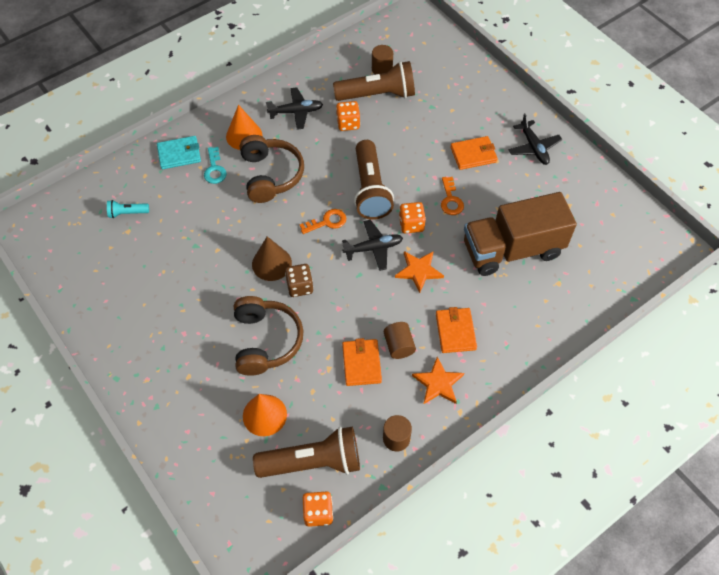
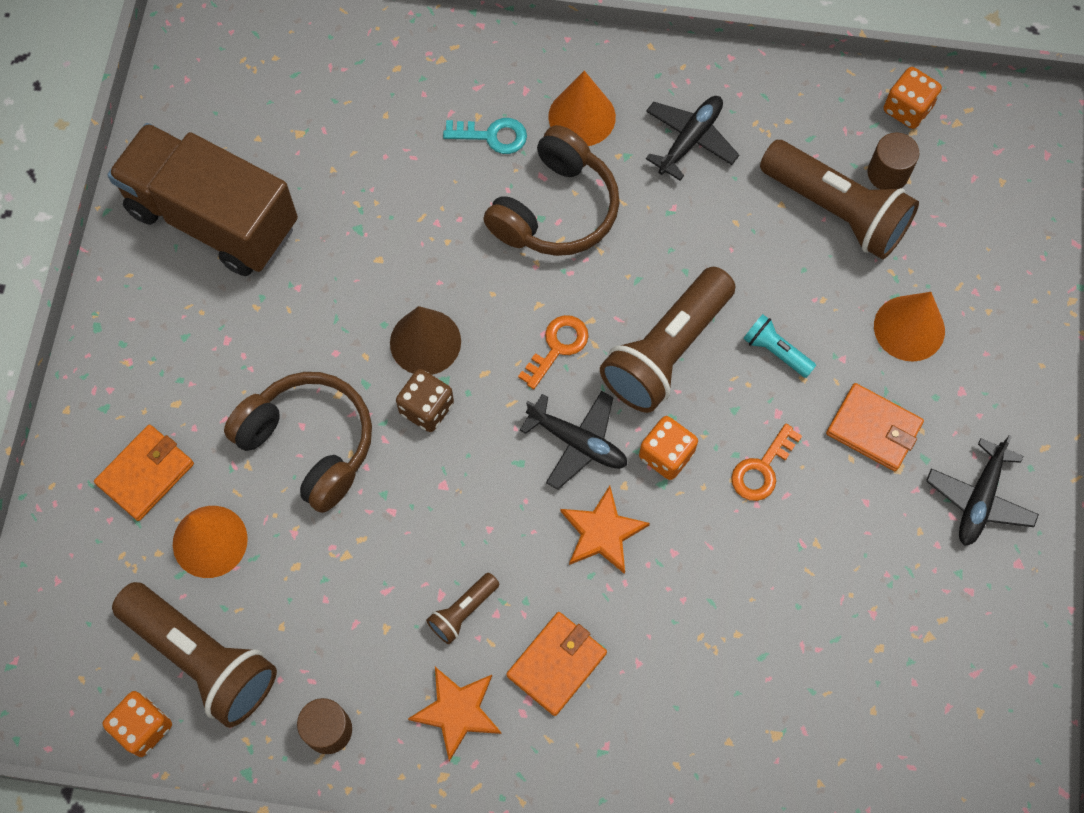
camera: 45 degrees right, 10 degrees up
(127, 213) = (323, 106): turquoise flashlight -> turquoise flashlight (776, 351)
(179, 154) = (470, 73): turquoise wallet -> none
(214, 169) = (492, 136): turquoise key -> turquoise key turned 120 degrees counterclockwise
(265, 341) = (309, 444): brown headphones -> brown headphones turned 90 degrees counterclockwise
(296, 112) = (690, 140): black plane -> black plane turned 90 degrees counterclockwise
(327, 222) = (557, 347): orange key -> orange key turned 75 degrees counterclockwise
(348, 123) = (744, 220): orange dice -> orange dice (907, 109)
(361, 363) = (392, 589): orange wallet -> orange wallet (146, 474)
(399, 346) = (463, 611): brown cylinder -> brown flashlight
(447, 112) = (909, 328): none -> orange cone
(512, 249) = (766, 624): brown truck -> brown truck (213, 218)

